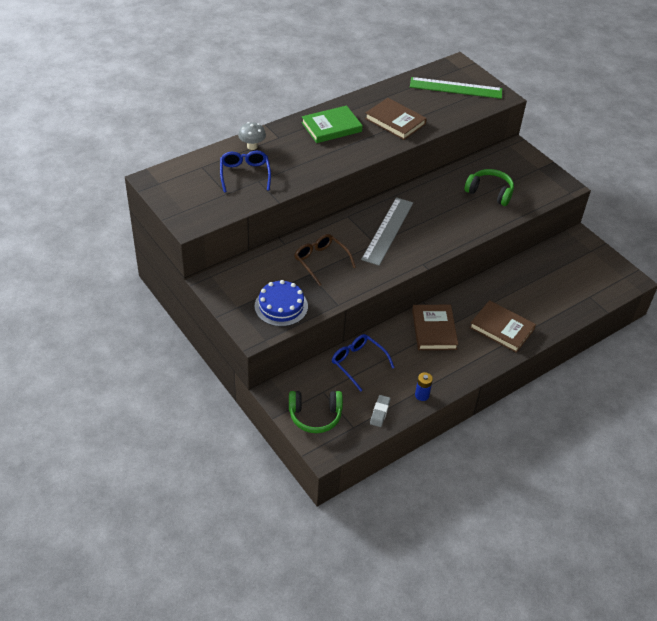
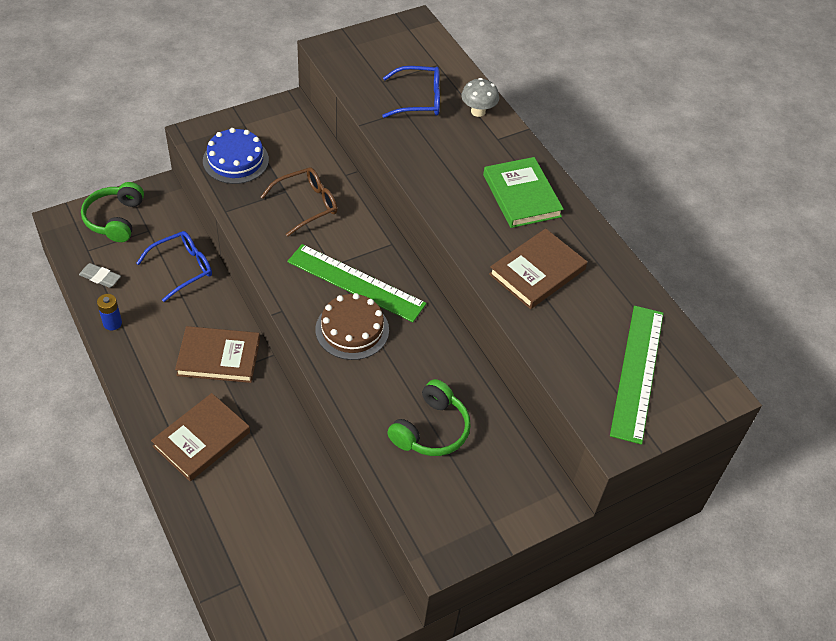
camera: 95 degrees right, 5 degrees up
(388, 230) = (356, 283): grey ruler -> green ruler
(428, 229) = (352, 329): none -> brown cake

